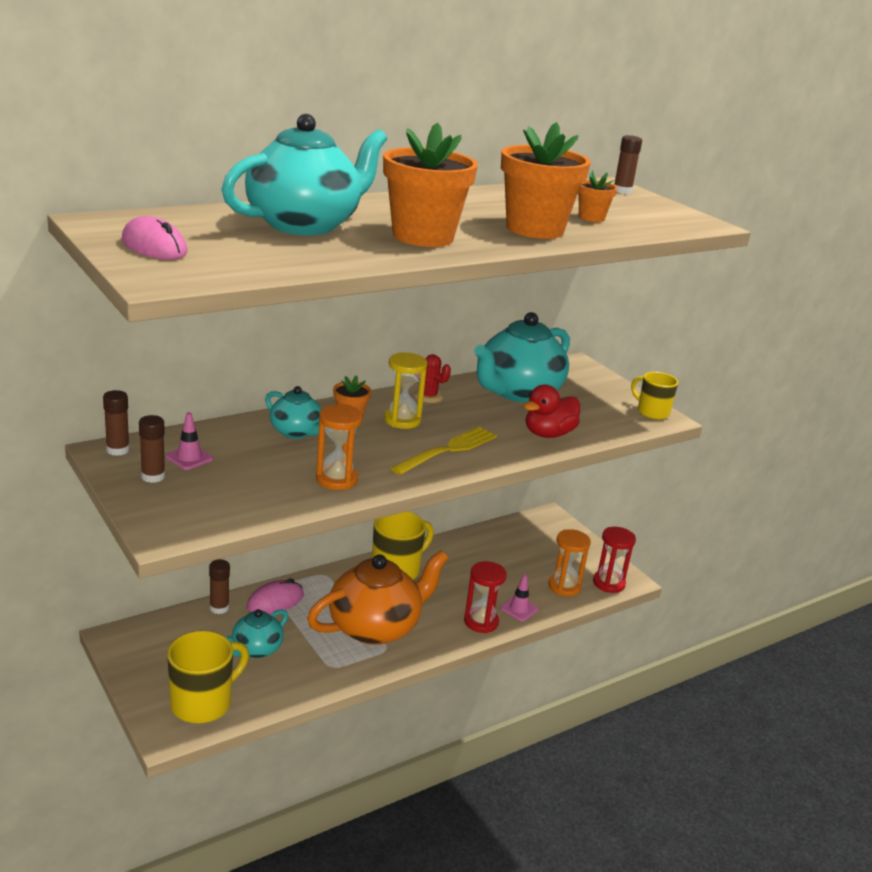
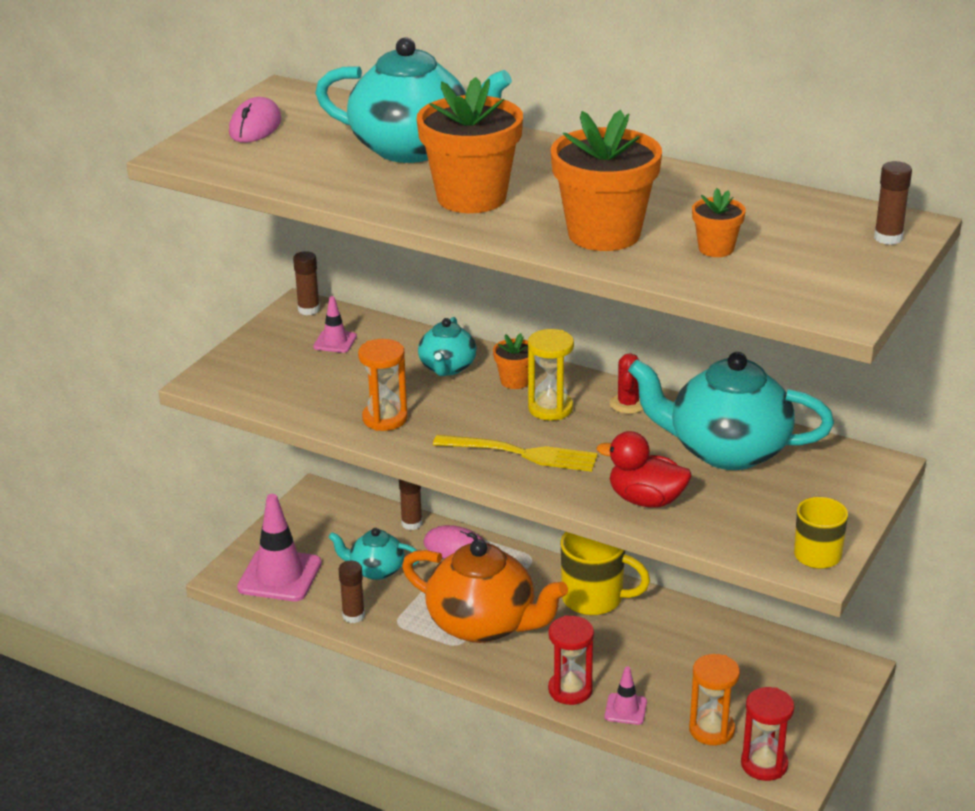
camera: 65 degrees right, 5 degrees up
(153, 476) = (286, 341): brown glue stick -> brown glue stick (353, 616)
(203, 703) = (280, 576): yellow mug -> pink traffic cone

